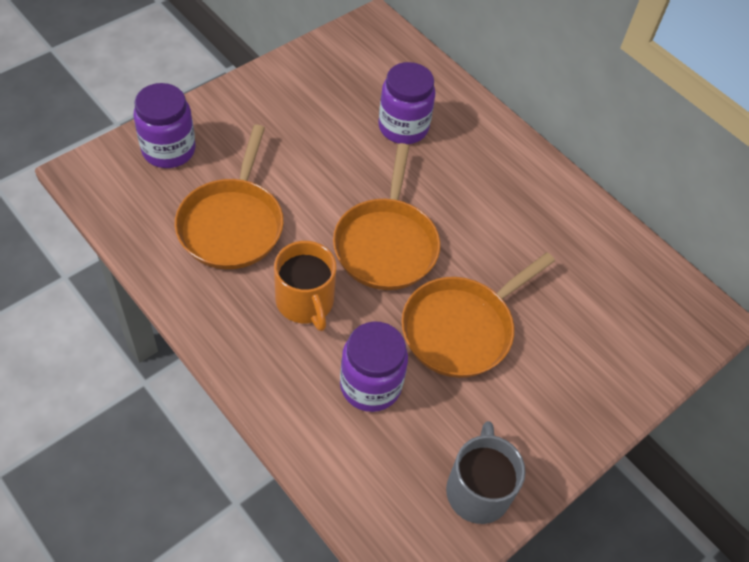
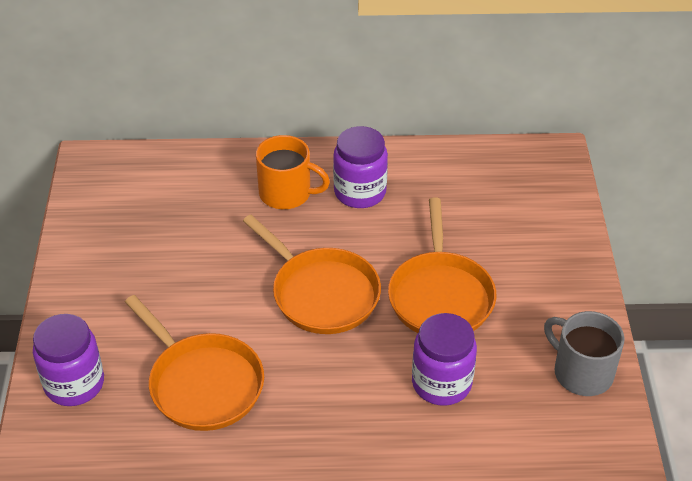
camera: 45 degrees left, 10 degrees down
(305, 302) = (328, 379): orange mug -> orange mug (287, 193)
(403, 127) = (217, 211): purple jar -> purple jar (360, 192)

